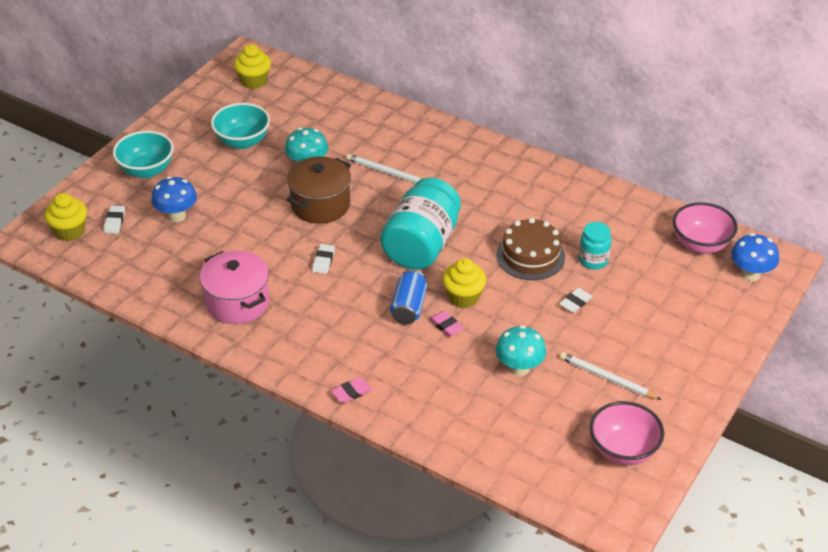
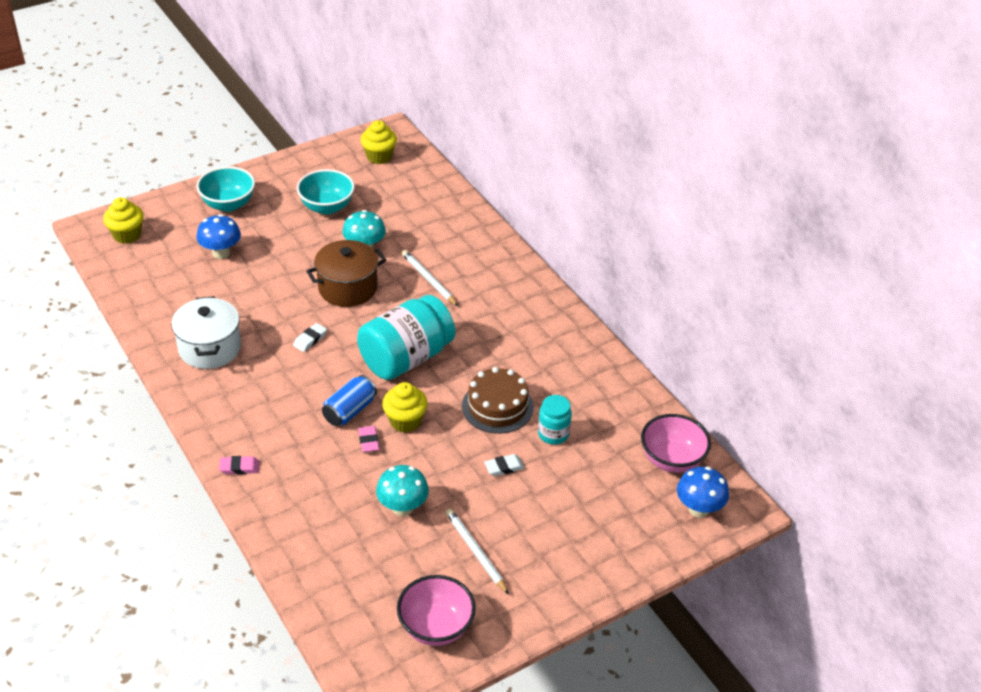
camera: 25 degrees right, 0 degrees up
(115, 222) = (168, 240): white eraser -> none
(237, 302) = (210, 348): pink pot -> white pot

